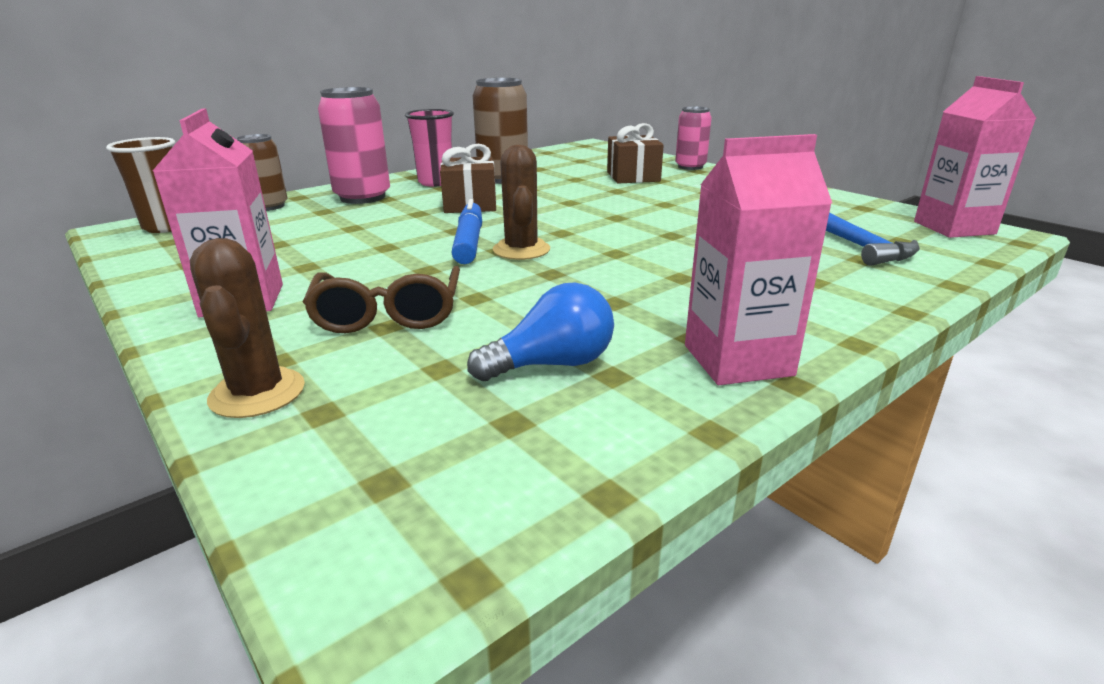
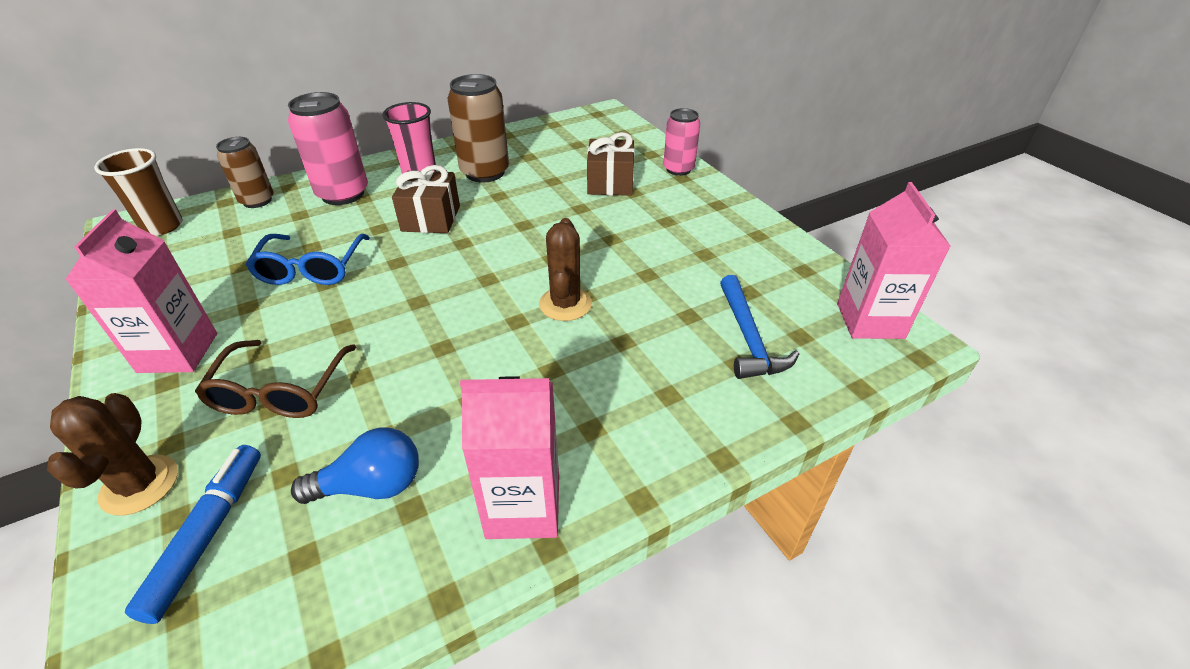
camera: 10 degrees right, 15 degrees up
(363, 239) = (312, 268): none -> blue glasses
(469, 242) = (398, 285): blue marker -> blue marker (208, 534)
(521, 250) = (436, 305): brown cactus -> brown cactus (565, 304)

